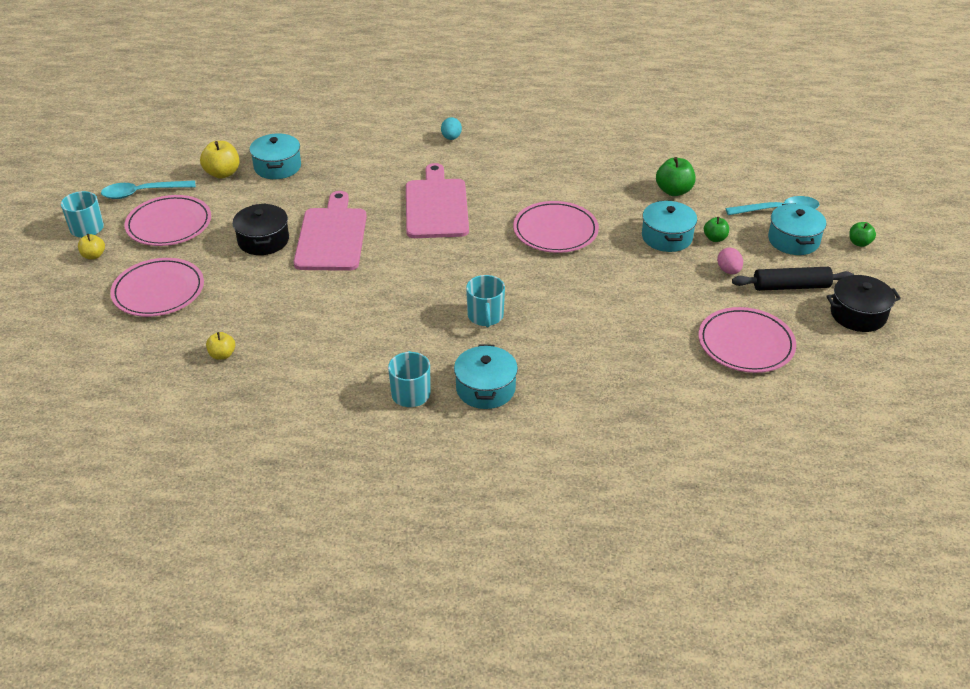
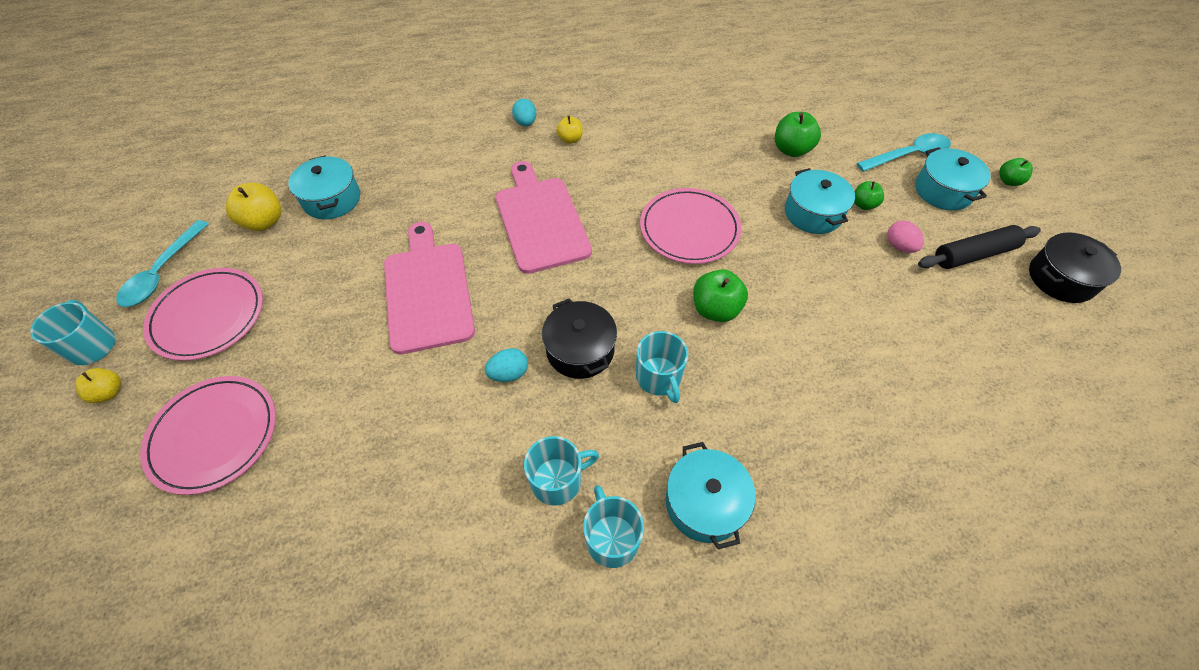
camera: 15 degrees left, 15 degrees up
(142, 193) = (162, 272): turquoise spoon -> turquoise spoon turned 45 degrees counterclockwise
(222, 355) = (331, 533): yellow apple -> yellow apple (570, 139)
(263, 240) = (341, 316): black pot -> black pot (580, 350)
(374, 294) = (509, 373): none -> turquoise egg
(386, 357) = (557, 480): none -> turquoise mug
(550, 284) = (715, 309): none -> green apple
(745, 344) = (970, 349): pink plate -> none

